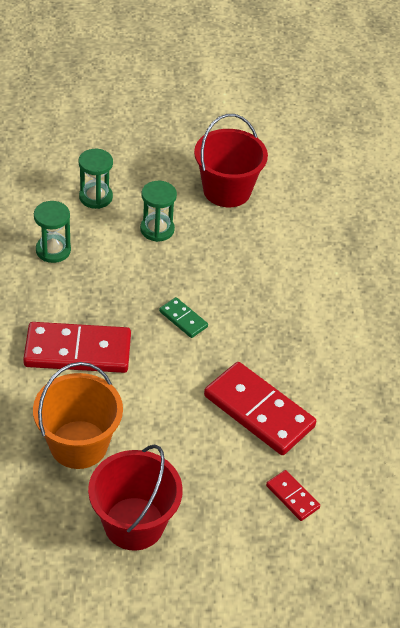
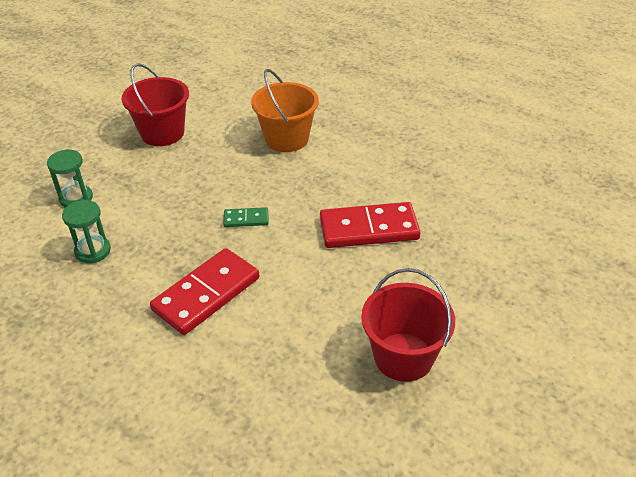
camera: 45 degrees left, 5 degrees down
(79, 444) = (296, 347): orange bucket -> orange bucket (286, 139)
(157, 229) = (149, 185): green hourglass -> none
(292, 497) = (458, 255): red domino -> none

